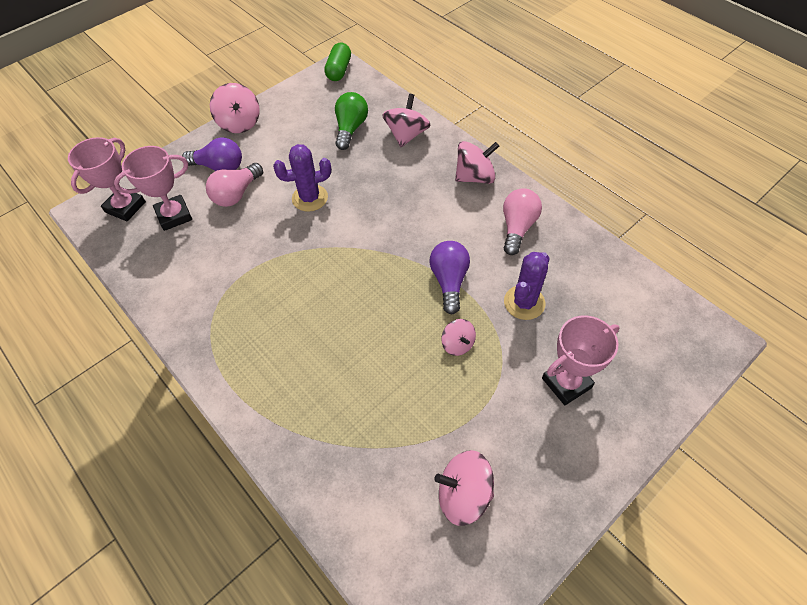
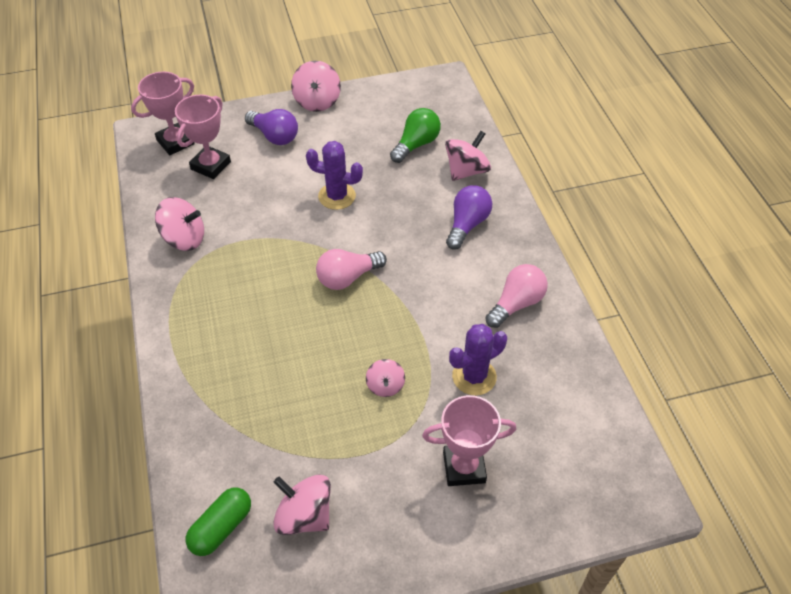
camera: 25 degrees right, 5 degrees down
(174, 215) = (210, 165): pink trophy -> pink trophy turned 60 degrees counterclockwise
(236, 194) = (274, 167): pink light bulb -> pink light bulb (347, 278)
(339, 70) = (441, 82): green capsule -> green capsule (221, 527)
(449, 281) = (415, 326): purple light bulb -> purple light bulb (467, 224)
(475, 177) = (507, 238): pink spinning top -> pink spinning top (184, 238)

